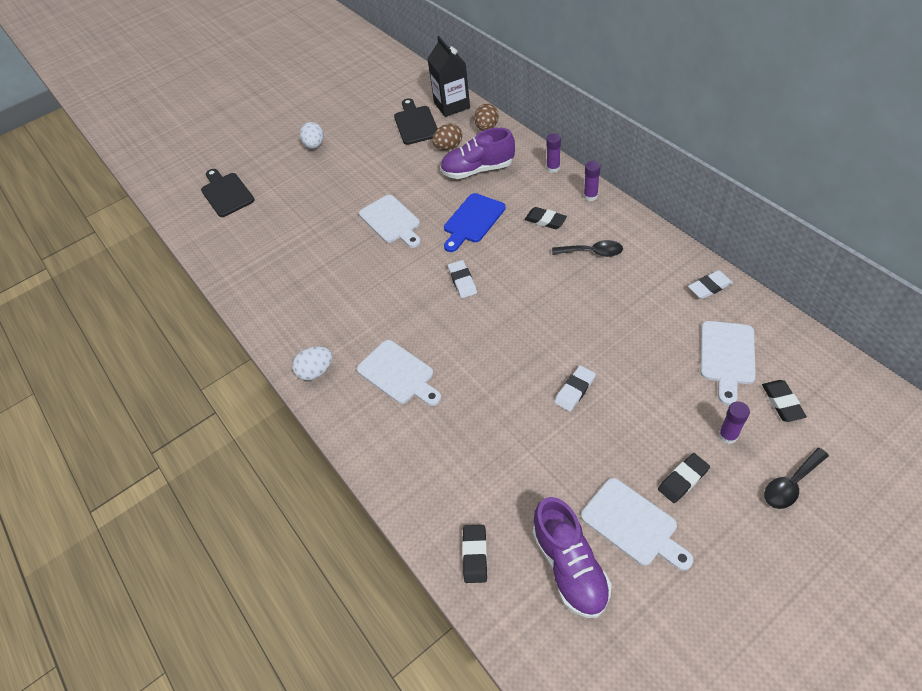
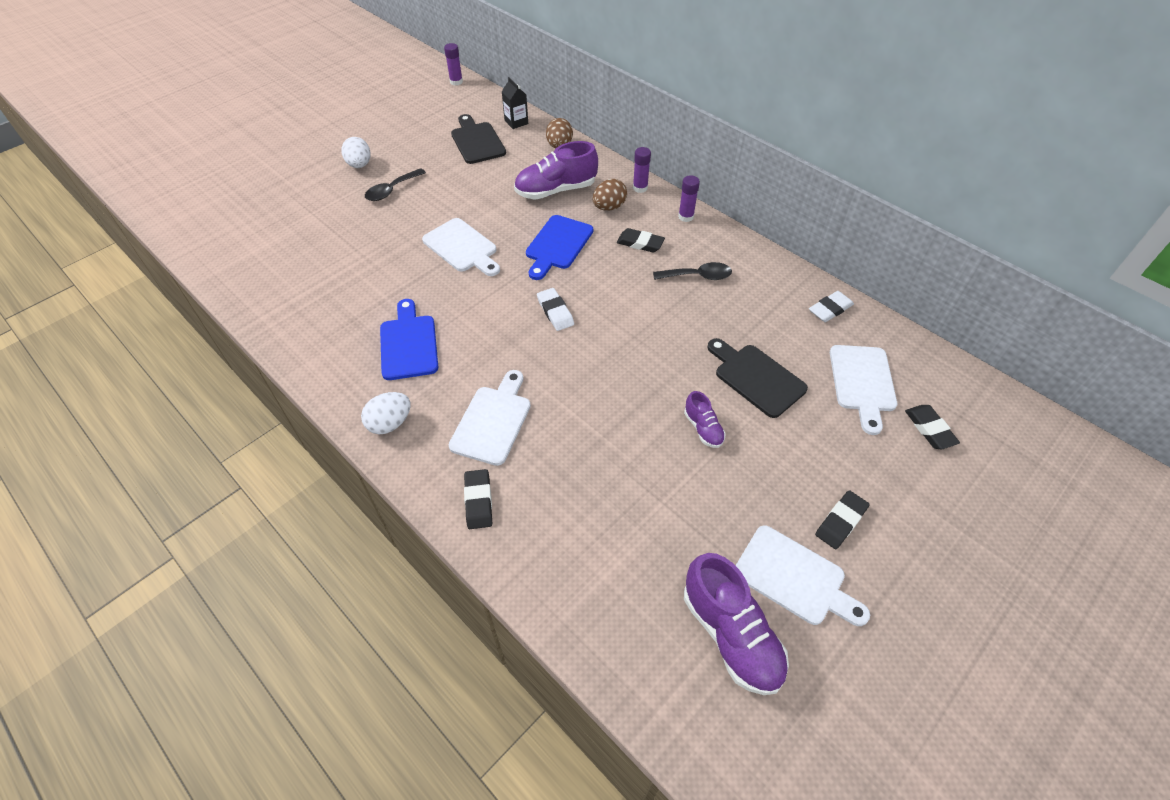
camera: 15 degrees left, 0 degrees up
(226, 193) = (254, 219): black cutting board -> black cutting board (756, 378)
(338, 305) = (409, 344): none -> blue cutting board
(398, 374) = (493, 421): white cutting board -> white cutting board turned 105 degrees counterclockwise
(448, 147) = (518, 166): brown egg -> brown egg (609, 207)
(452, 105) = (516, 122): black carton -> black carton, size x0.57
(475, 555) = (616, 631): black eraser -> black eraser (478, 501)
(575, 390) = (703, 428): white eraser -> purple shoe
(728, 435) = (879, 469): purple glue stick -> purple glue stick (456, 82)
(791, 484) = (956, 518): black spoon -> black spoon (391, 190)

